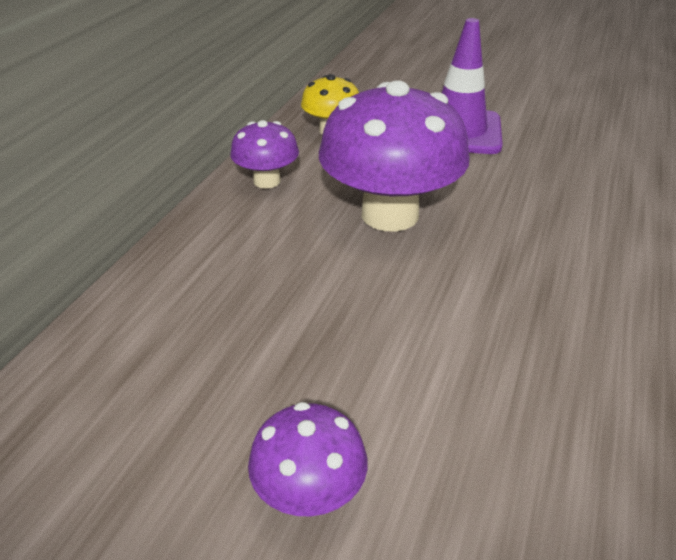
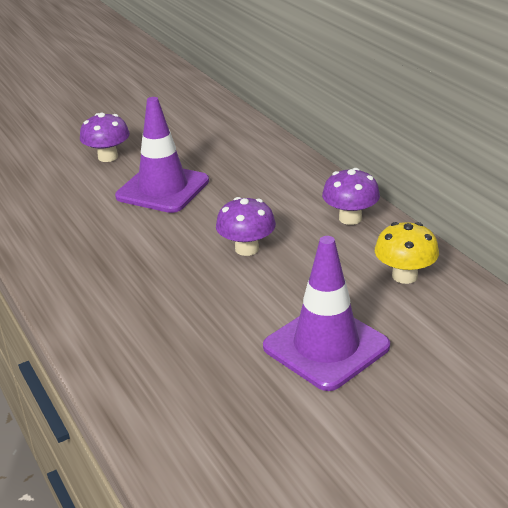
camera: 130 degrees right, 5 degrees down
(343, 346) = (163, 189): none -> purple traffic cone
(390, 214) = (247, 248): purple mushroom -> purple mushroom, size x0.51

